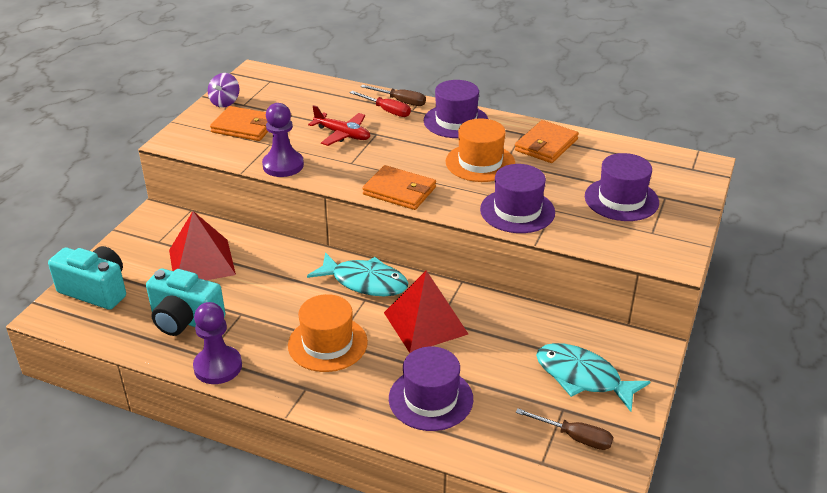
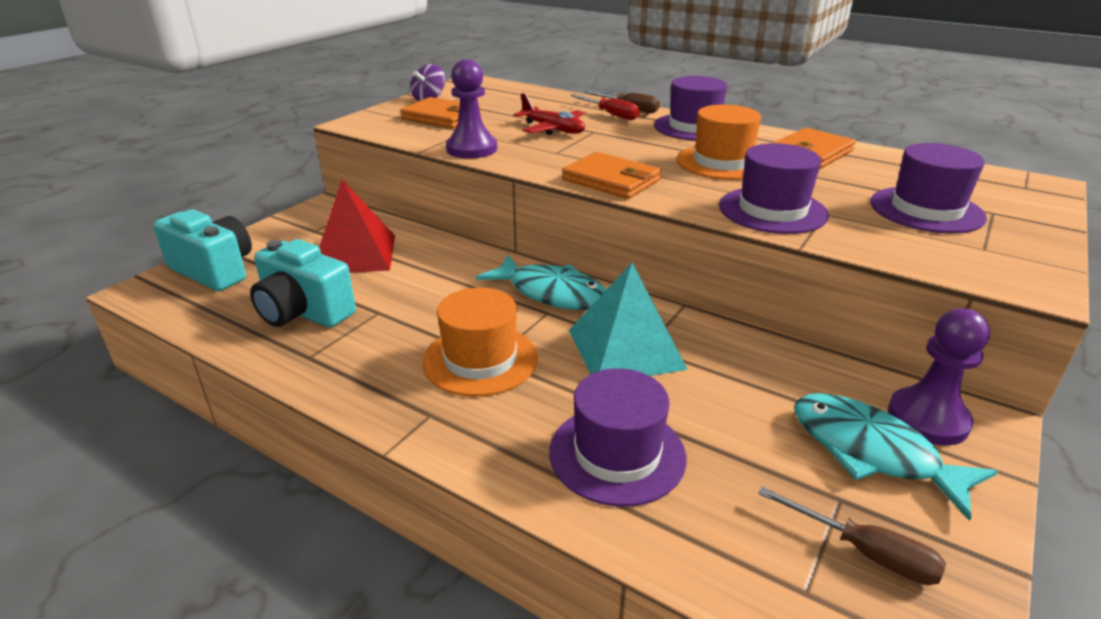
camera: 10 degrees right, 5 degrees down
(218, 367) = (318, 372): purple pawn -> purple pawn (927, 419)
(425, 323) = (625, 349): red pyramid -> turquoise pyramid

